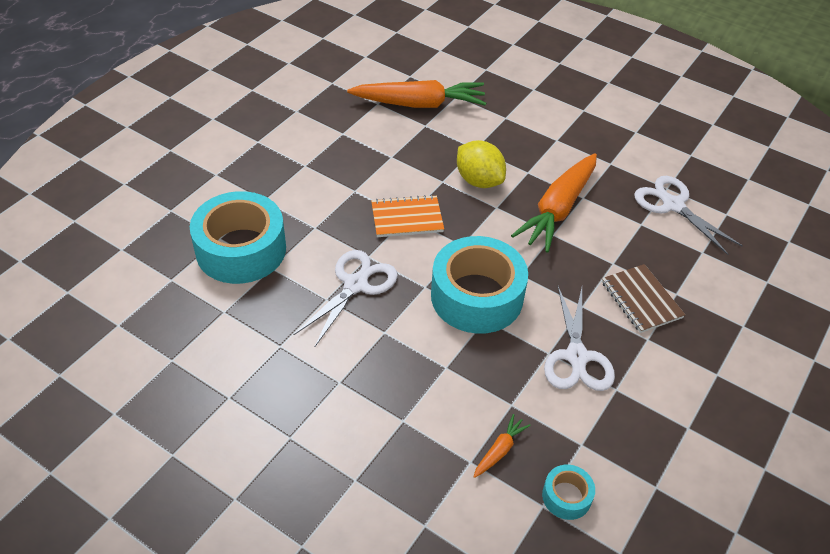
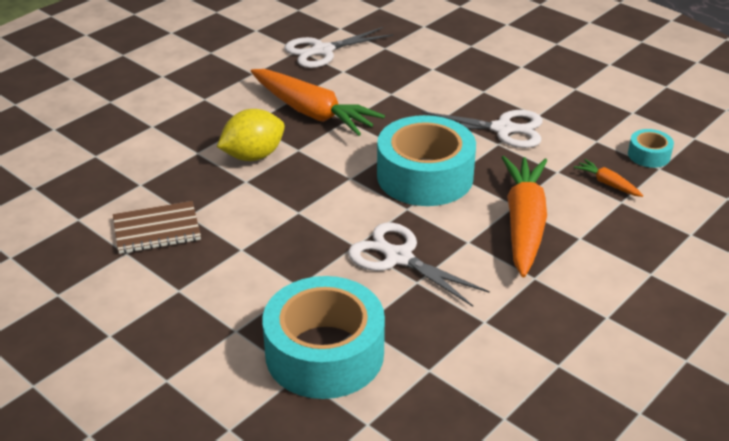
camera: 80 degrees left, 10 degrees down
(407, 218) = (300, 212): orange notebook -> none
(419, 104) = (97, 185): orange carrot -> orange carrot (524, 224)
(641, 300) = (438, 86): brown notebook -> brown notebook (157, 230)

